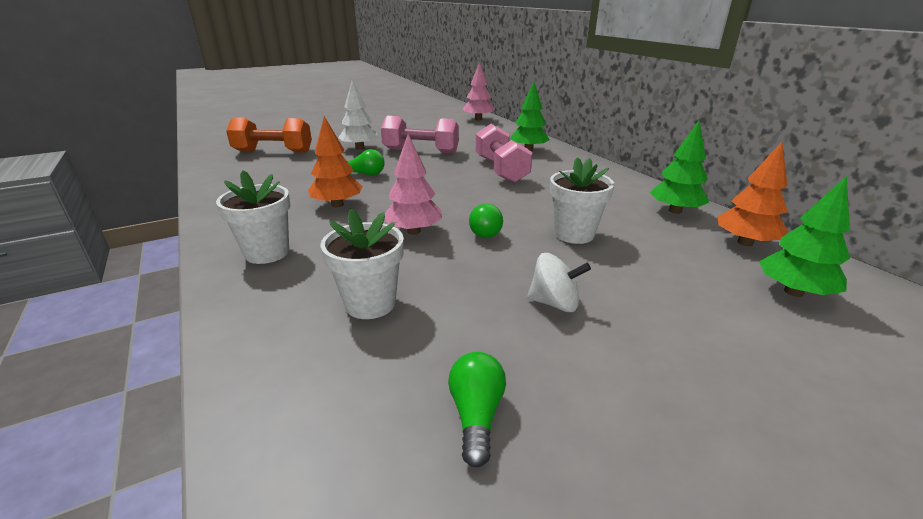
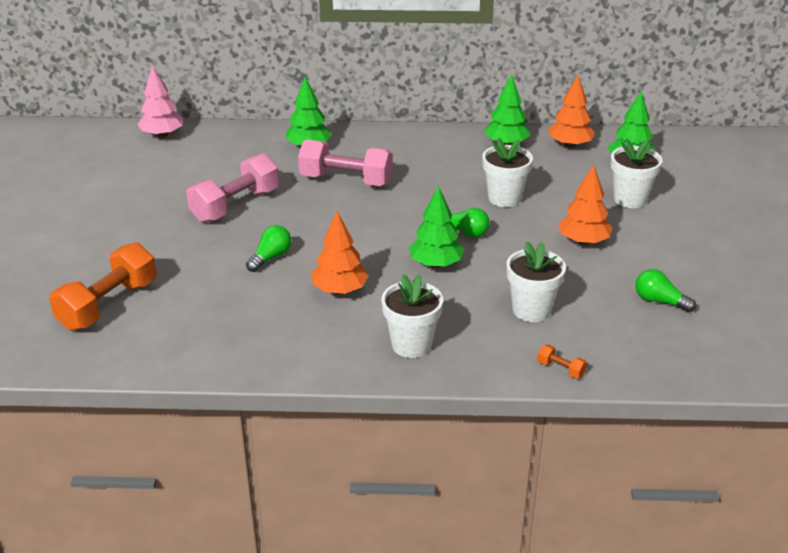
camera: 60 degrees left, 5 degrees up
(249, 358) = (560, 369): none -> orange dumbbell
(360, 148) = (174, 241): white tree -> none
(413, 231) = (436, 264): pink tree -> green tree
(554, 303) = (583, 241): white spinning top -> orange tree
(707, 314) = (630, 199): none -> white flower pot

